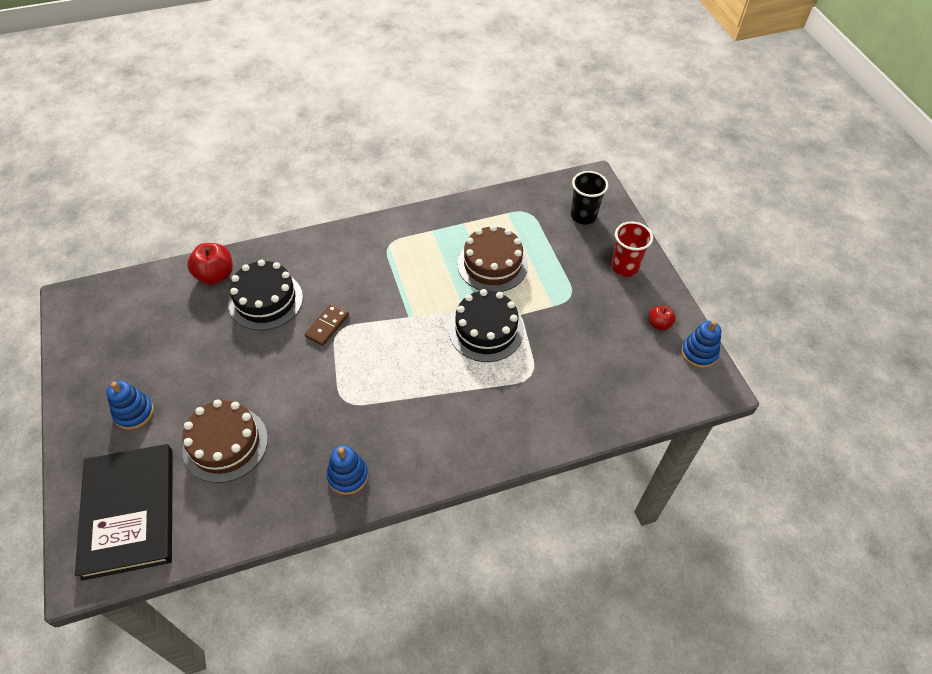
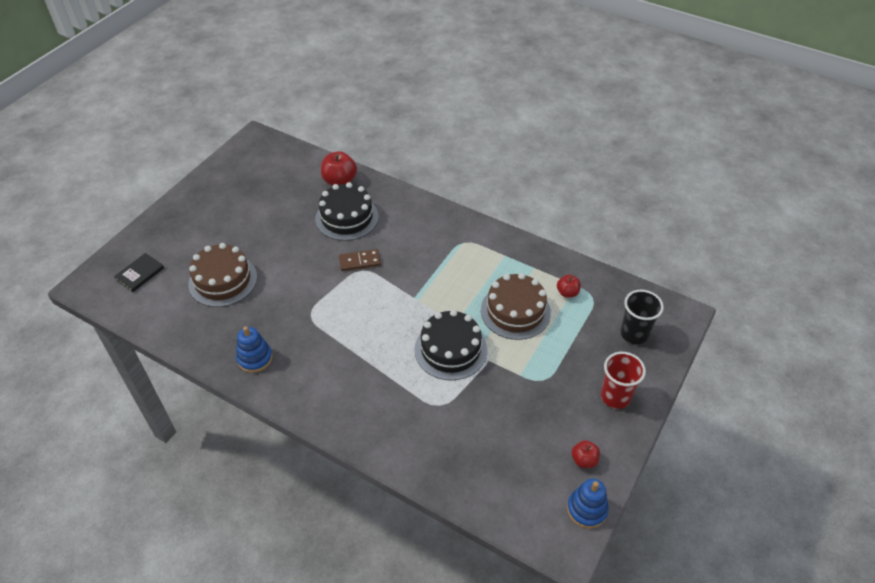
camera: 50 degrees right, 5 degrees down
(129, 512) = (140, 273): black book -> black book, size x0.43
(134, 413) = (206, 224): blue stacking toy -> none
(508, 222) = (567, 293): none -> red apple

